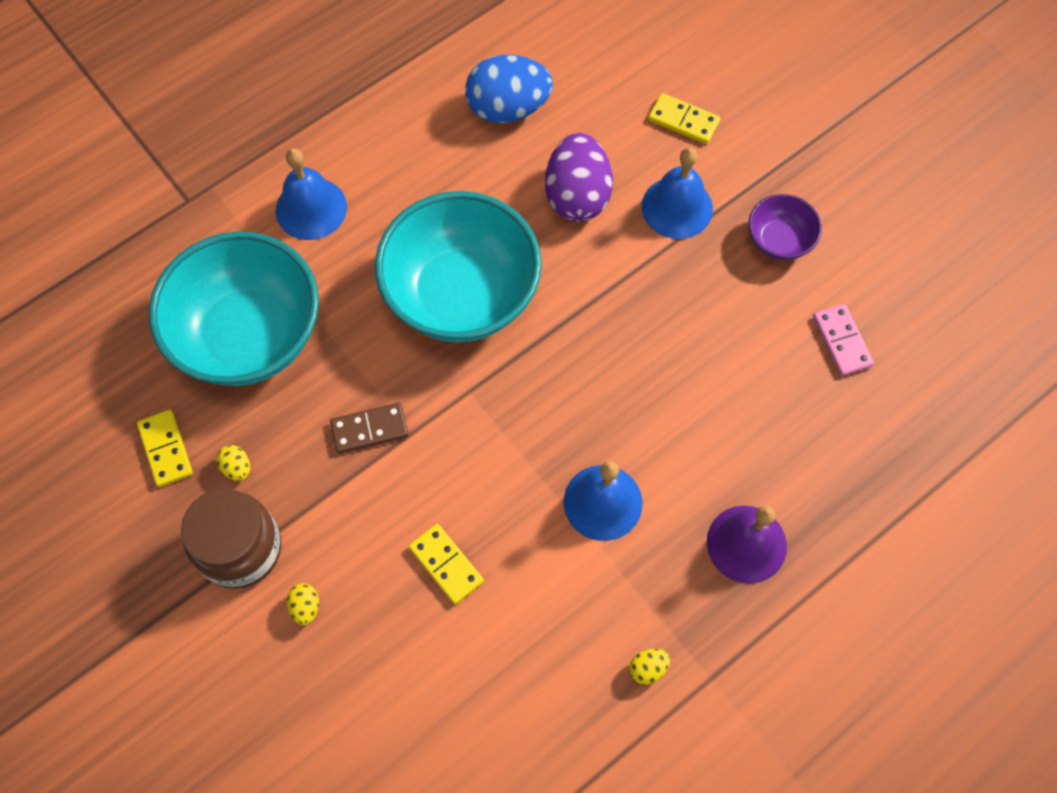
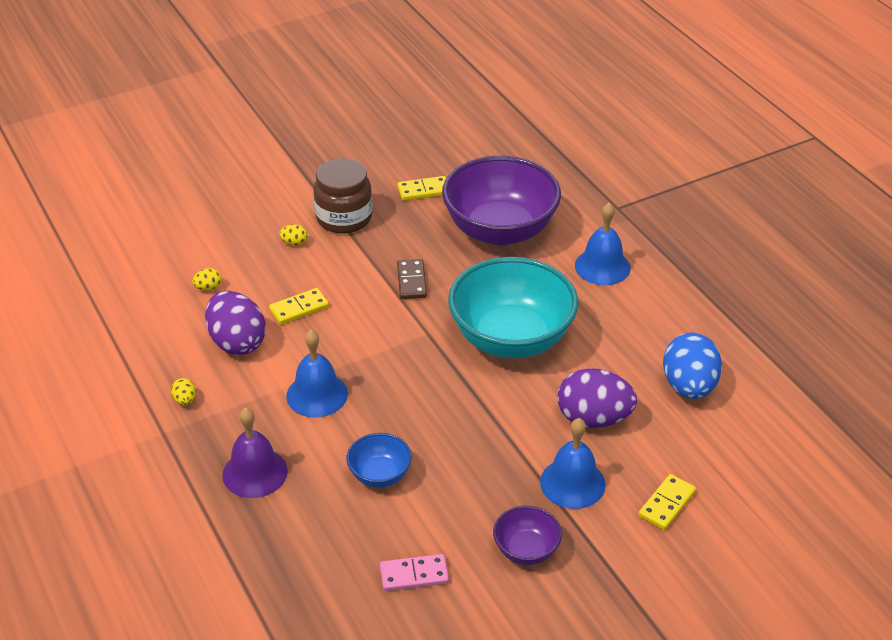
camera: 100 degrees right, 25 degrees down
(237, 468) = (401, 219): yellow egg -> yellow egg (208, 287)
(249, 335) = (500, 230): turquoise bowl -> purple bowl
(527, 630) = (237, 342): none -> purple egg
(714, 402) = (379, 475): none -> blue bowl

